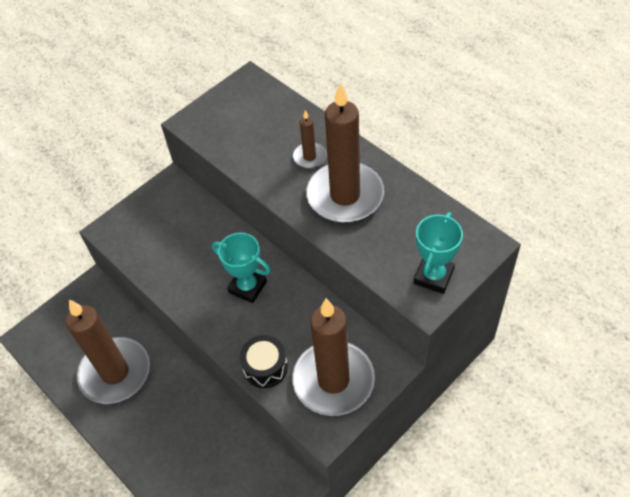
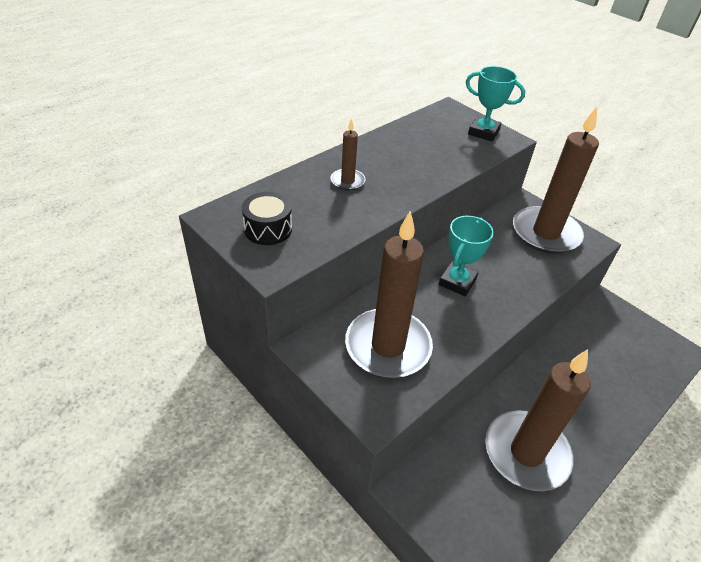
camera: 95 degrees left, 10 degrees down
(265, 367) = (543, 273): black drum -> black drum (268, 229)
(345, 195) = (399, 165): brown candle -> brown candle (388, 346)

